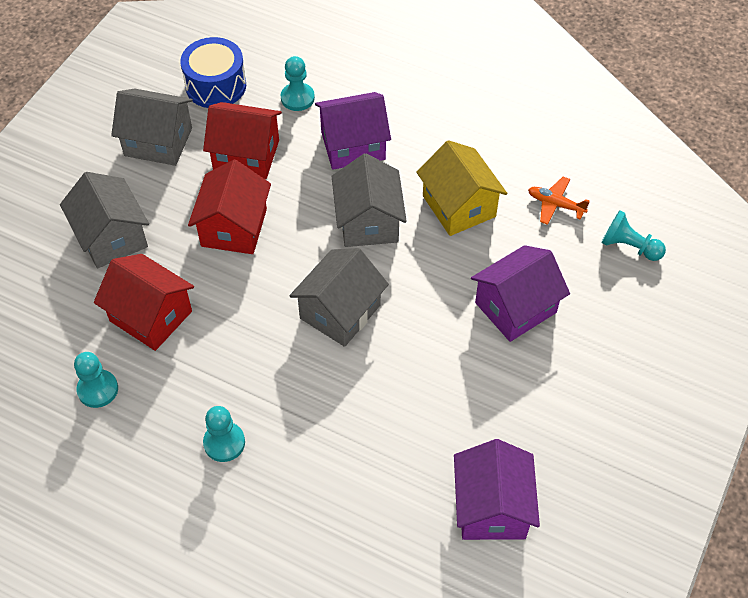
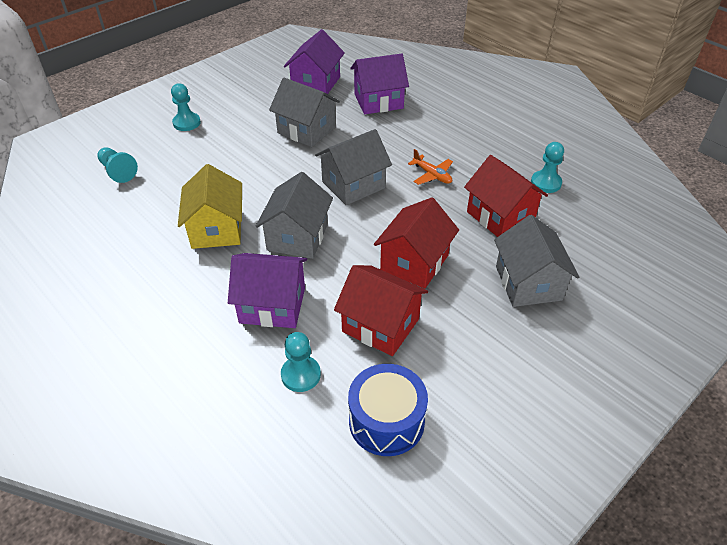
camera: 160 degrees left, 10 degrees down
(158, 142) = (469, 367): grey house -> grey house (306, 130)
(224, 443) = (461, 139): turquoise pawn -> turquoise pawn (186, 123)
(515, 307) = (229, 158): purple house -> purple house (378, 101)
(555, 204) = (141, 210): orange plane -> orange plane (432, 175)

